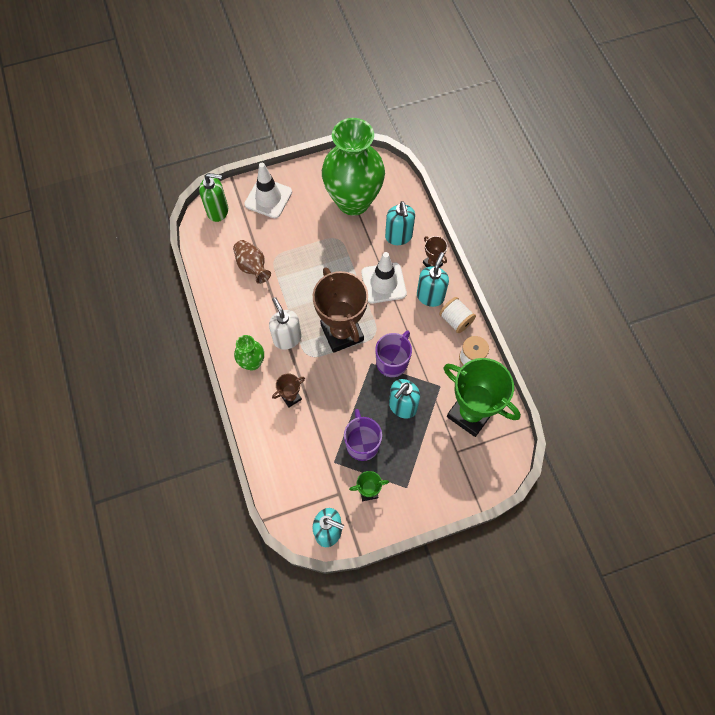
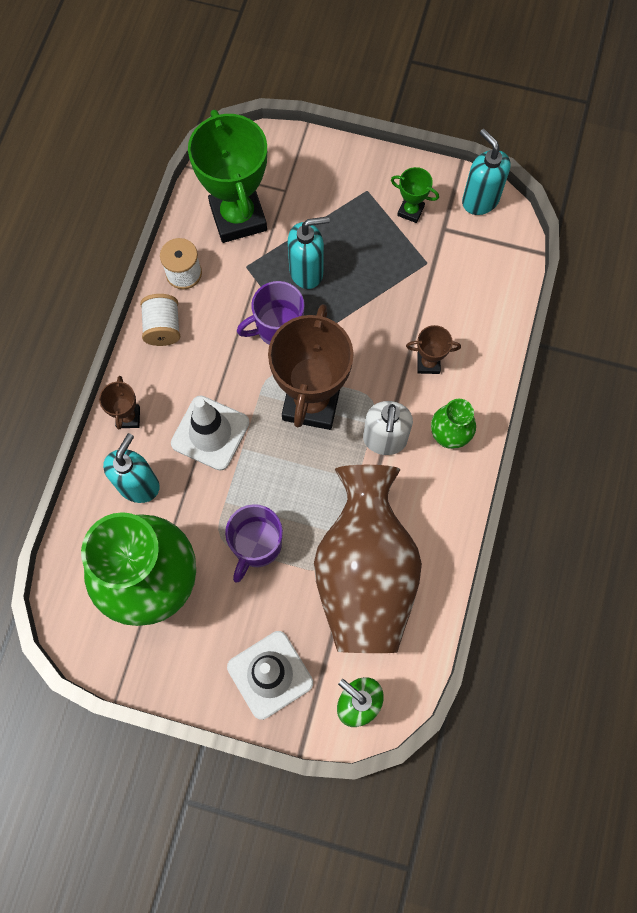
camera: 145 degrees left, 5 degrees up
(252, 267) = (364, 573): brown vase -> brown vase, size x2.25
(362, 443) = (381, 262): purple mug -> purple mug (256, 545)
(430, 296) = (167, 377): turquoise soap dispenser -> none

